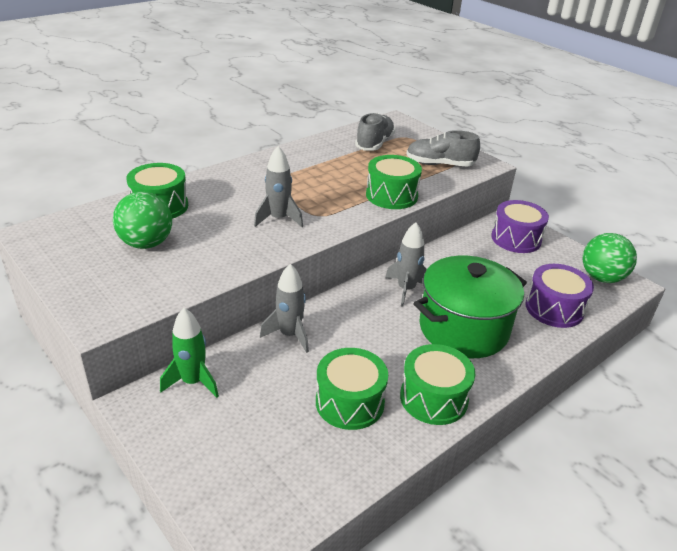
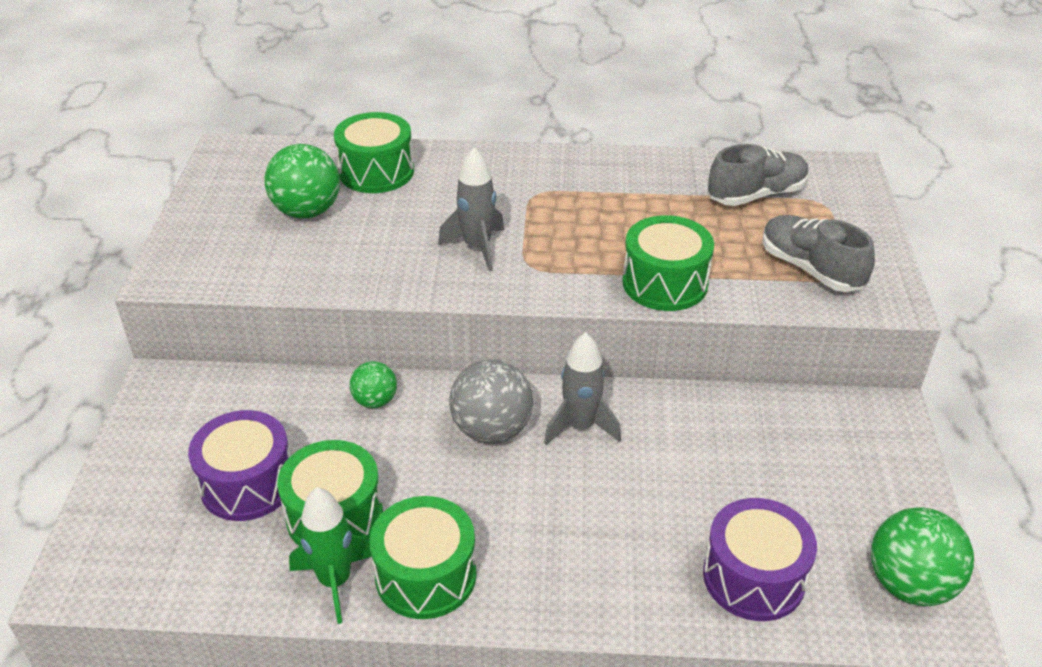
camera: 45 degrees right, 5 degrees up
(193, 382) = (227, 393): green rocket -> green rocket (335, 581)
(289, 335) = (375, 401): grey rocket -> green ball
(369, 314) = (492, 430): none -> grey ball
(463, 329) = (581, 520): green pot -> none
(516, 239) = (851, 446): purple drum -> purple drum (248, 484)

